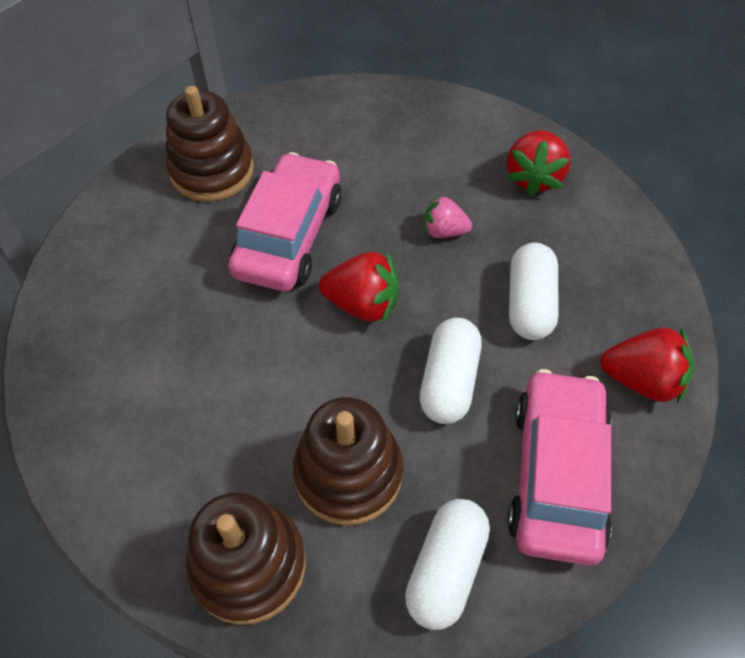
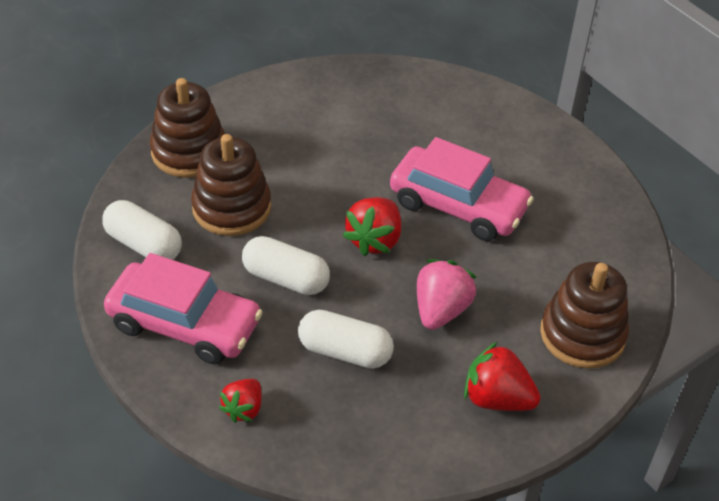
camera: 100 degrees right, 10 degrees down
(212, 170) = (542, 166): brown stacking toy -> brown stacking toy (582, 334)
(444, 231) = (441, 310): pink strawberry -> pink strawberry, size x1.55
(641, 379) = (244, 409): red strawberry -> red strawberry, size x0.65

